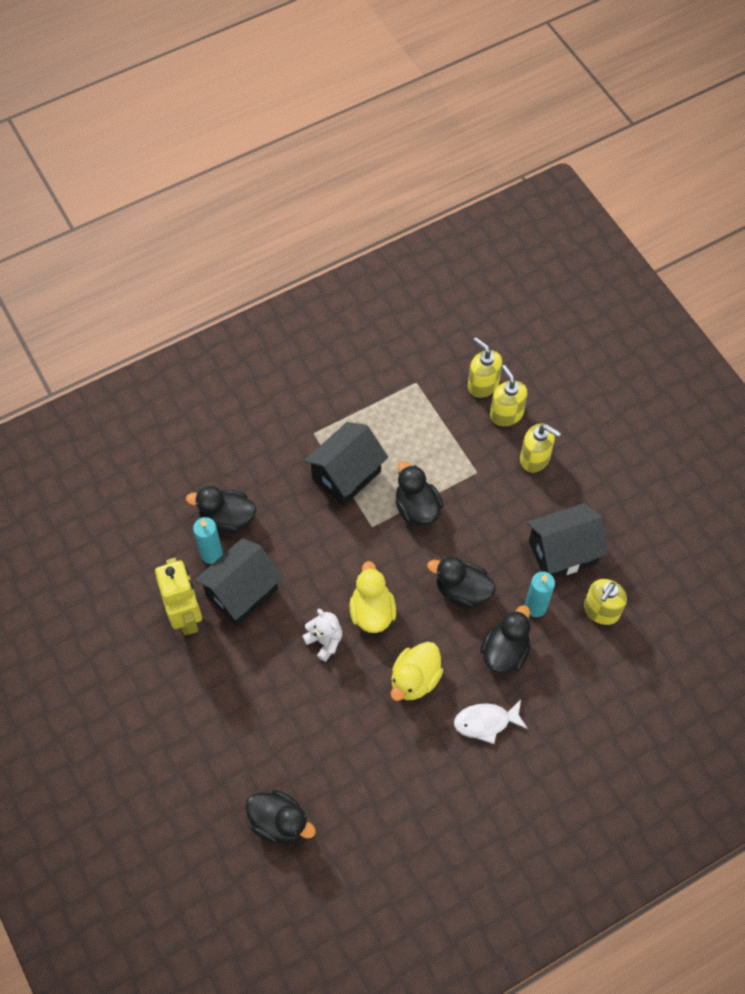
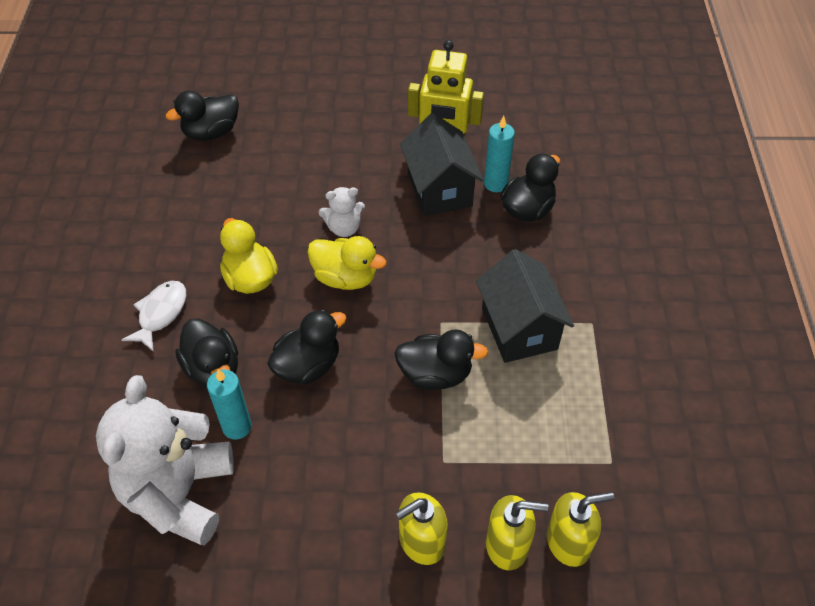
camera: 120 degrees right, 10 degrees down
(562, 552) = (277, 495): black house -> none
(601, 610) = (179, 493): yellow soap dispenser -> white teddy bear

